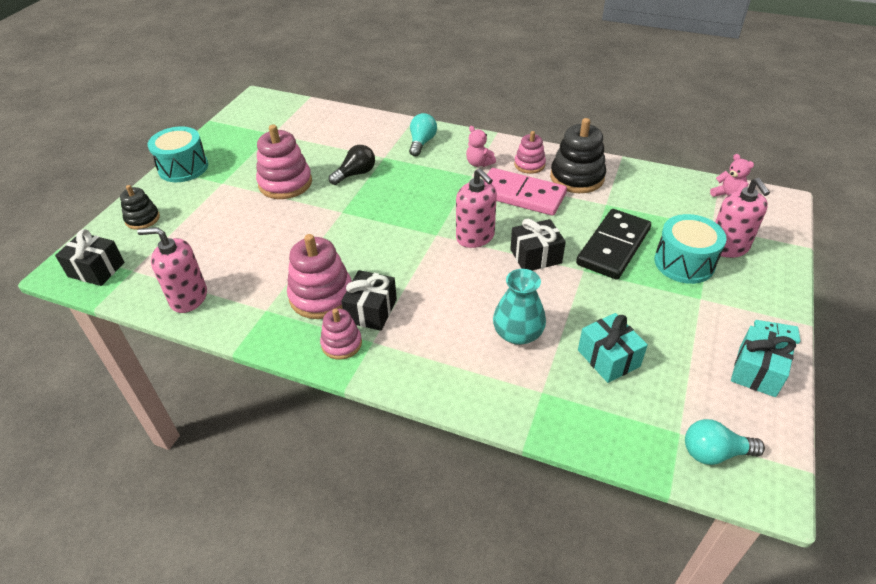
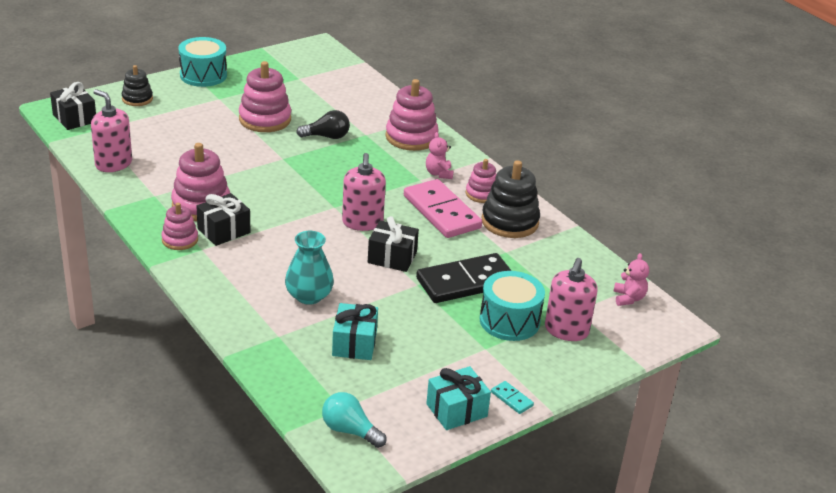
camera: 30 degrees right, 10 degrees down
(422, 143) = (411, 137): turquoise light bulb -> pink stacking toy

